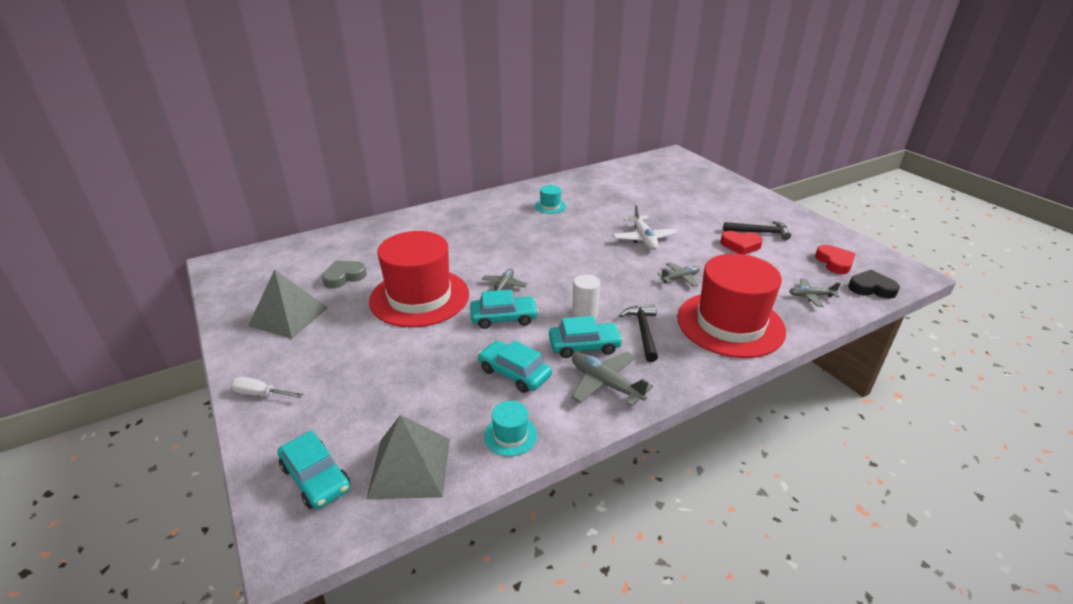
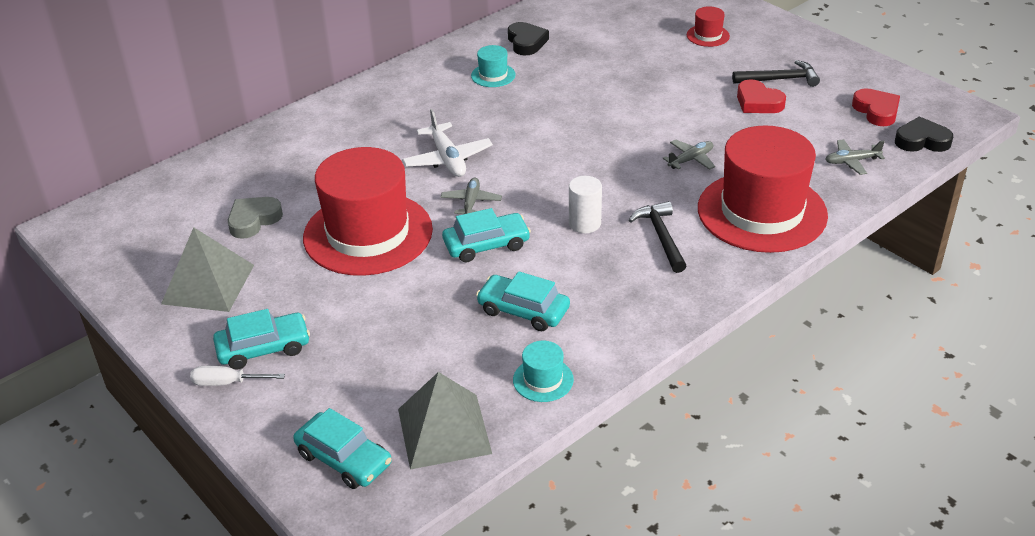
camera: 10 degrees left, 5 degrees up
(580, 189) = (526, 42): none -> black heart
(584, 346) = (596, 265): turquoise car -> turquoise car (263, 348)
(605, 384) = (633, 306): grey plane -> none
(643, 239) = (632, 109): white plane -> white plane (447, 159)
(710, 199) = (708, 35): none -> red hat
(740, 245) = (758, 102): red heart -> red heart turned 45 degrees clockwise

